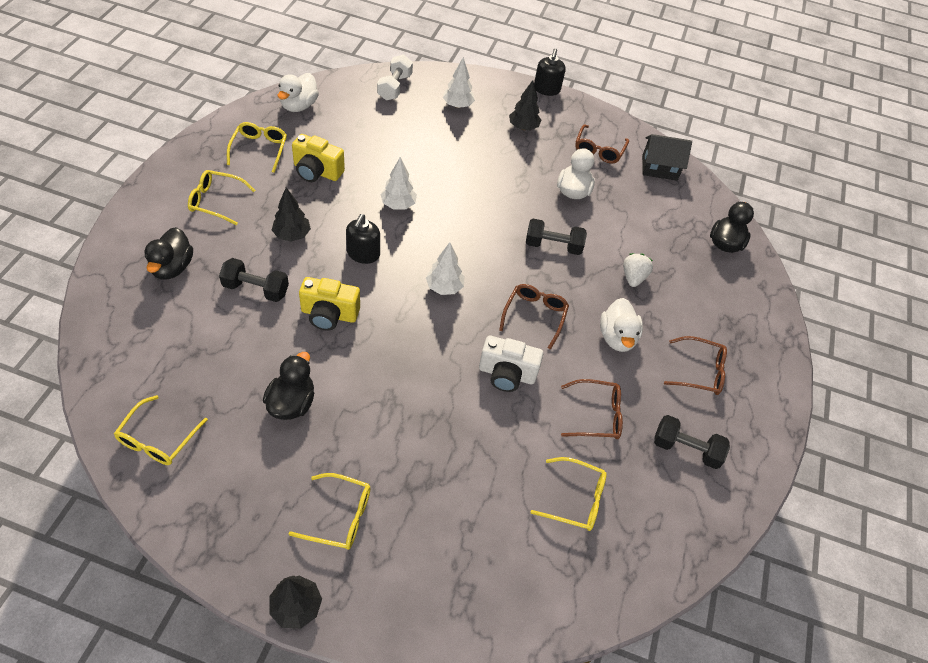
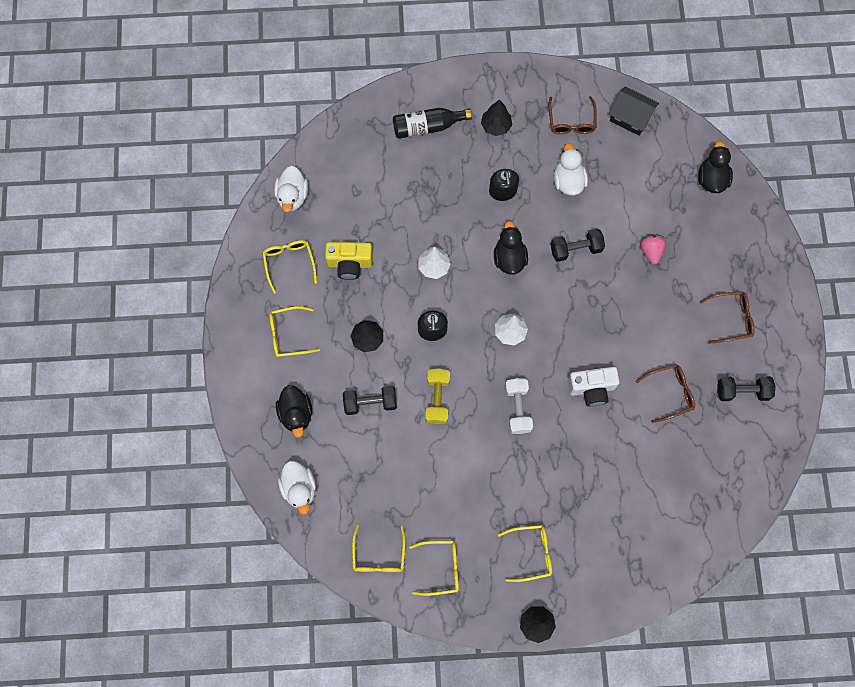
camera: 15 degrees left, 20 degrees up
(292, 403) = (452, 485): black duck -> black duck (509, 258)
(329, 314) = (437, 399): yellow camera -> yellow dumbbell
(394, 87) = (362, 131): white dumbbell -> white dumbbell (517, 408)
(458, 105) = (427, 127): white tree -> black bottle
(535, 315) = (590, 326): brown glasses -> none
(546, 89) = (496, 66): black soap dispenser -> black soap dispenser (503, 191)
(576, 499) = (681, 467): yellow glasses -> yellow glasses (441, 567)
(617, 337) = (659, 316): white duck -> white duck (299, 488)
(633, 277) = (651, 251): white strawberry -> pink strawberry
(659, 168) = (630, 117): black house -> black house turned 45 degrees clockwise

